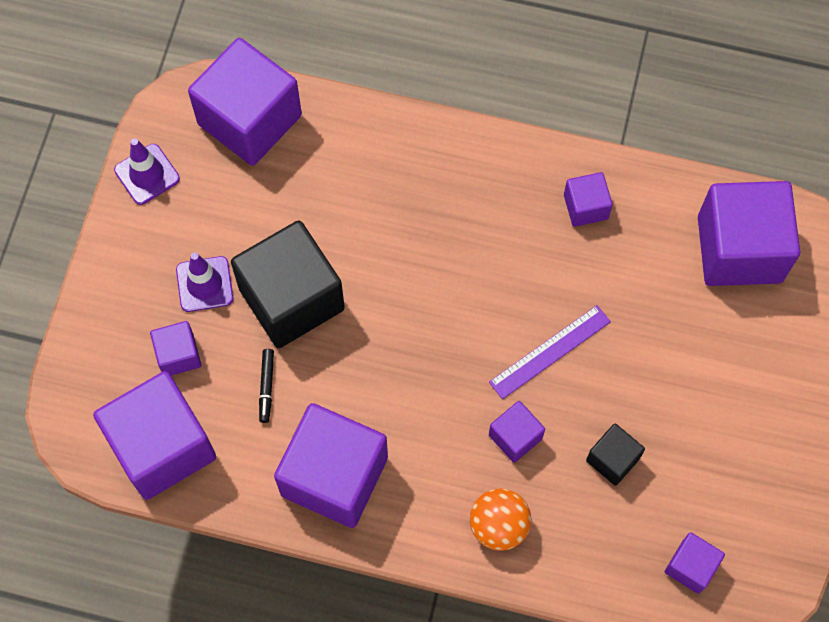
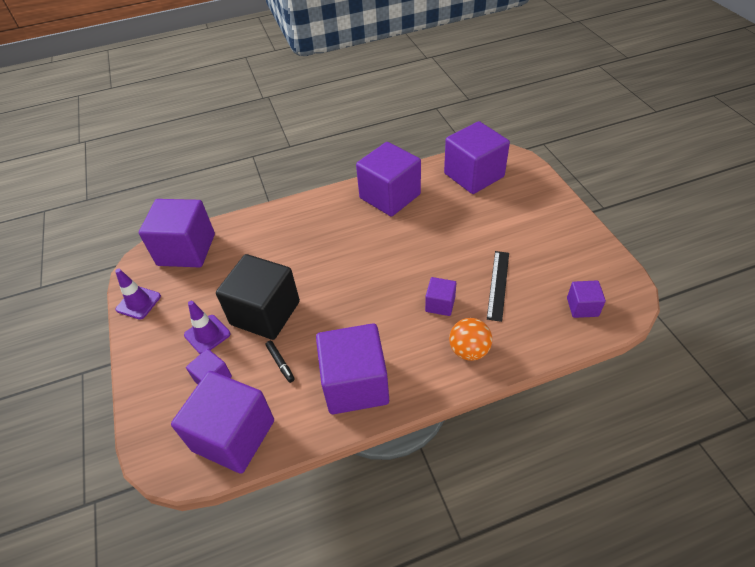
camera: 30 degrees left, 20 degrees down
(550, 351) = (424, 258): purple ruler -> none
(585, 207) = (390, 196): purple cube -> purple cube, size x2.08
(612, 459) = (498, 284): black cube -> black ruler

